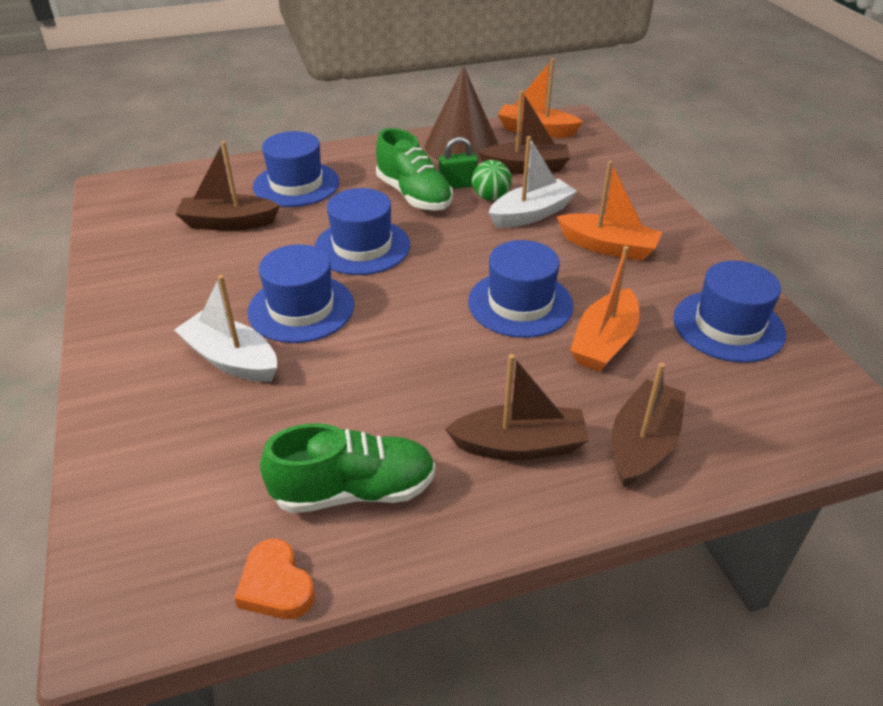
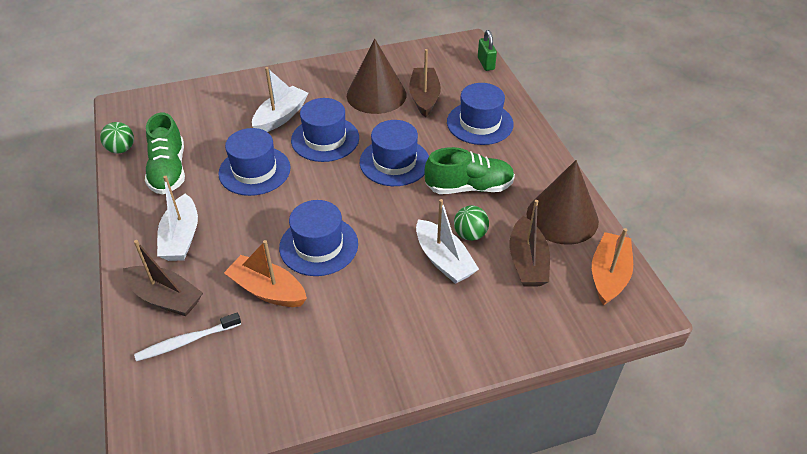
camera: 90 degrees right, 5 degrees up
(206, 263) = (376, 95): none -> brown cone
(276, 585) = (121, 149): orange heart -> green ball
(414, 195) = (469, 187): green shoe -> green shoe turned 150 degrees counterclockwise
(457, 185) = (489, 214): green padlock -> green padlock (486, 63)
(519, 445) = (181, 237): brown boat -> white boat
(608, 247) = (392, 309): orange boat -> none
(708, 409) = (186, 341): none -> white toothbrush
(728, 326) = (274, 376): blue hat -> blue hat (254, 171)

